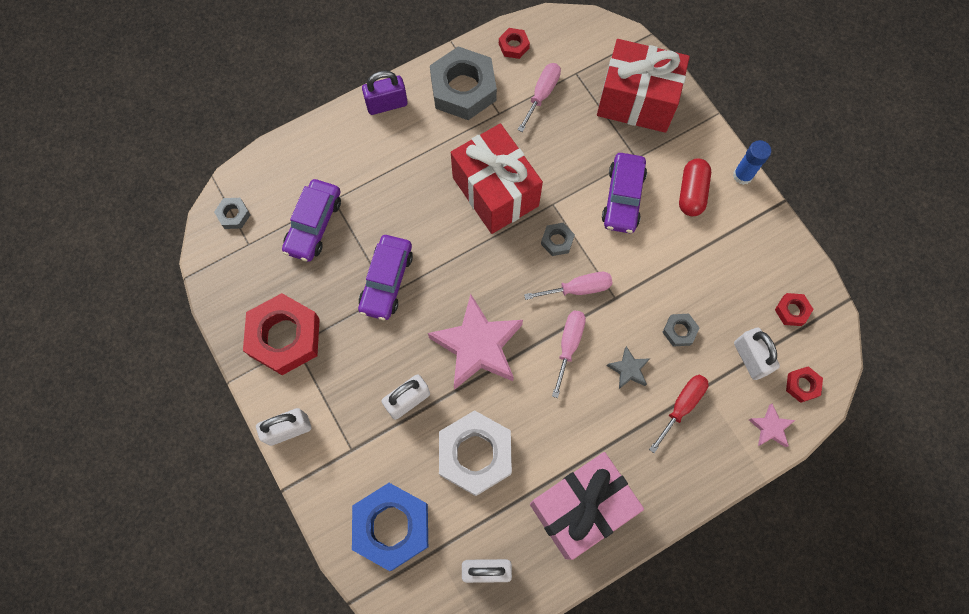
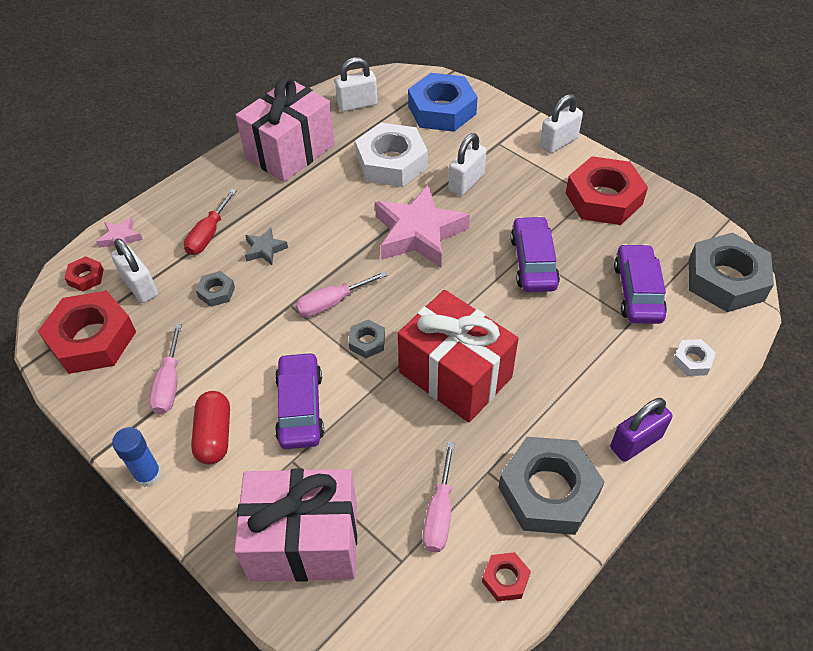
camera: 165 degrees right, 20 degrees down
(233, 215) = (726, 279): grey nut -> grey nut, size x2.22
(308, 152) = (692, 361): none -> white nut
(569, 345) = (329, 254): pink screwdriver -> pink screwdriver (169, 384)
(637, 101) = (304, 541): red gift -> pink gift
(792, 311) = (92, 339): red nut -> red nut, size x2.22

